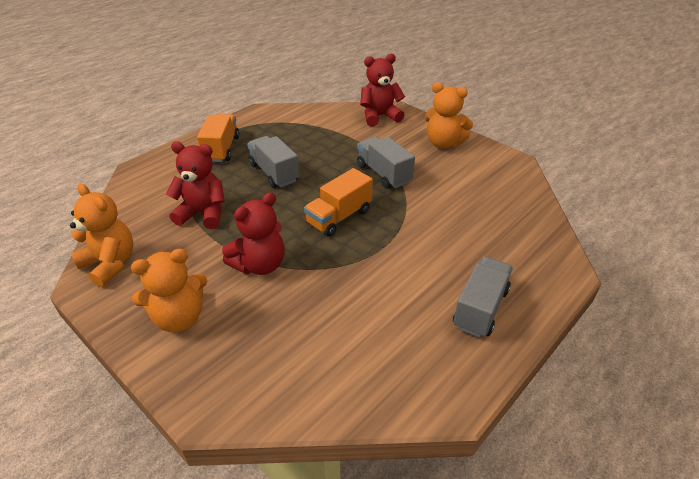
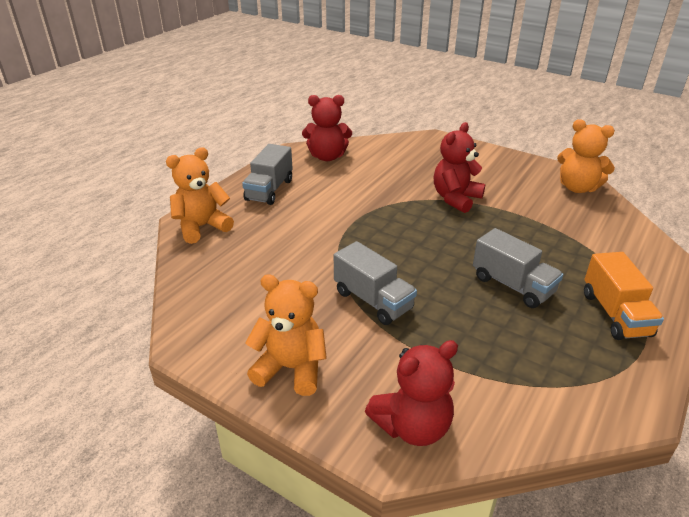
camera: 170 degrees right, 5 degrees down
(179, 318) = (487, 166): orange teddy bear -> orange teddy bear (202, 227)
(203, 214) = (546, 231): red teddy bear -> red teddy bear (327, 156)
(339, 217) = (406, 242): orange truck -> none

